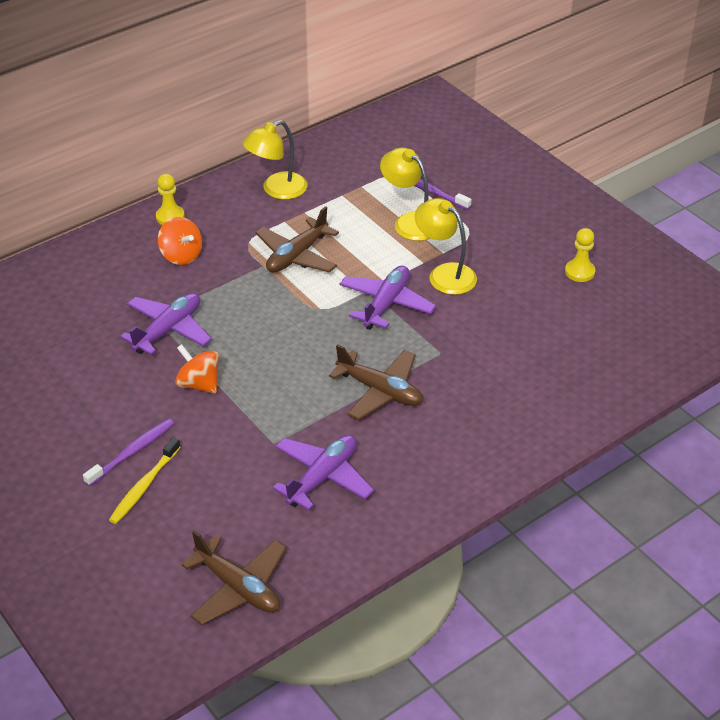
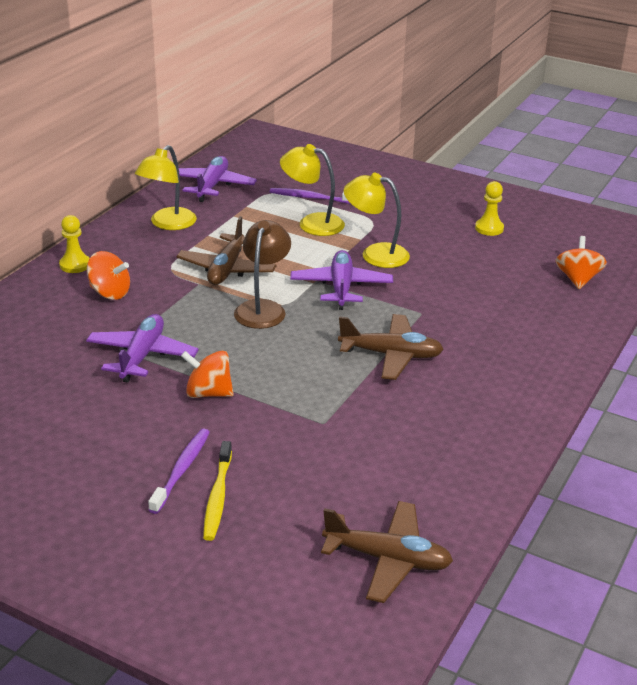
camera: 25 degrees left, 10 degrees down
(300, 308) = (262, 308): none -> brown lamp
(322, 477) = (394, 438): purple plane -> purple plane (212, 186)
(623, 356) = (577, 279): none -> orange spinning top

